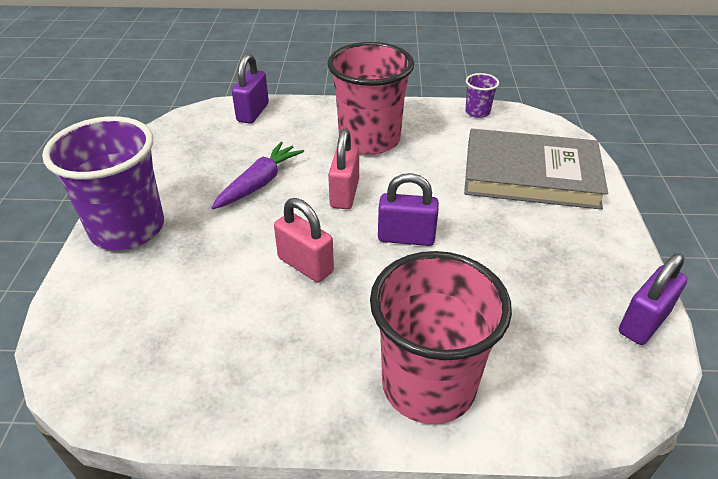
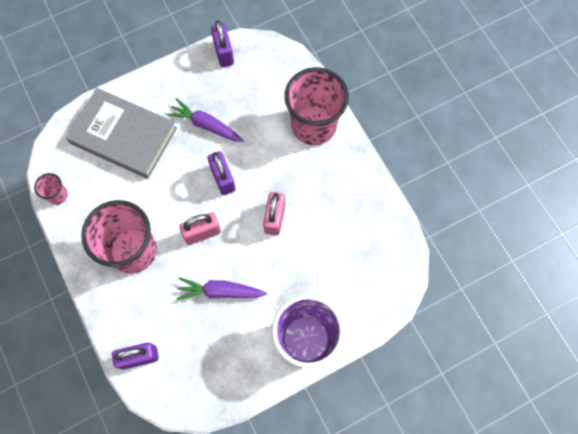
camera: 120 degrees left, 30 degrees up
(477, 112) = (58, 195): purple cup -> pink cup
(506, 251) = (206, 125): none -> purple carrot
(530, 174) = (123, 135): grey book -> grey book turned 45 degrees counterclockwise
(643, 322) = (224, 53): purple padlock -> purple padlock turned 60 degrees clockwise

